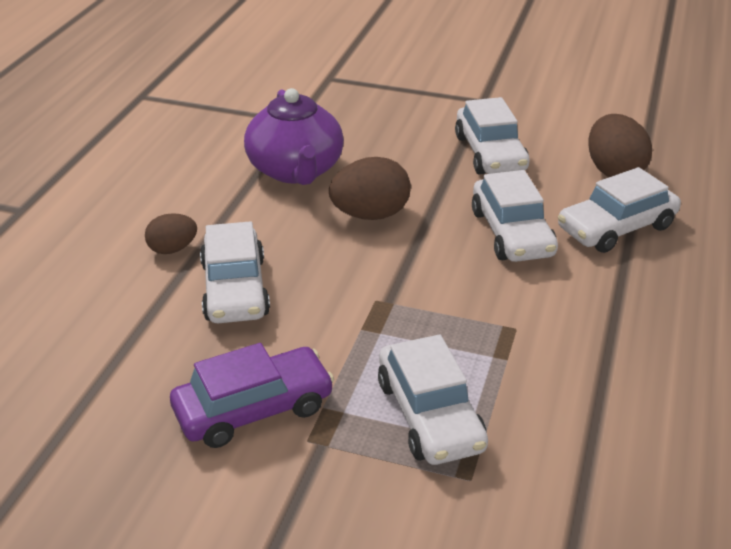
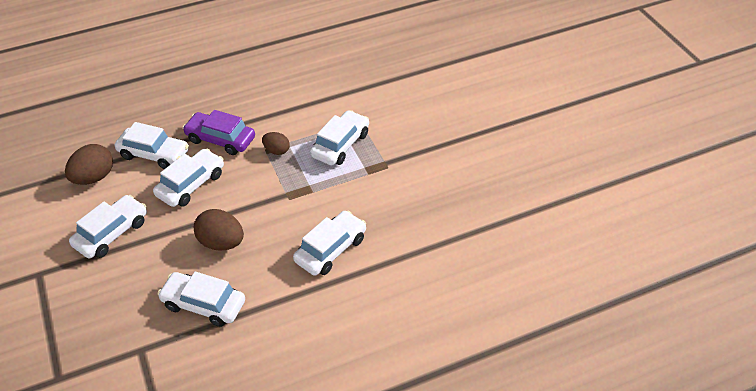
camera: 130 degrees left, 10 degrees up
(173, 249) = (326, 298): brown egg -> brown egg (277, 151)
(253, 409) = (391, 191): purple car -> purple car (220, 139)
(295, 170) = (204, 304): purple teapot -> white car

